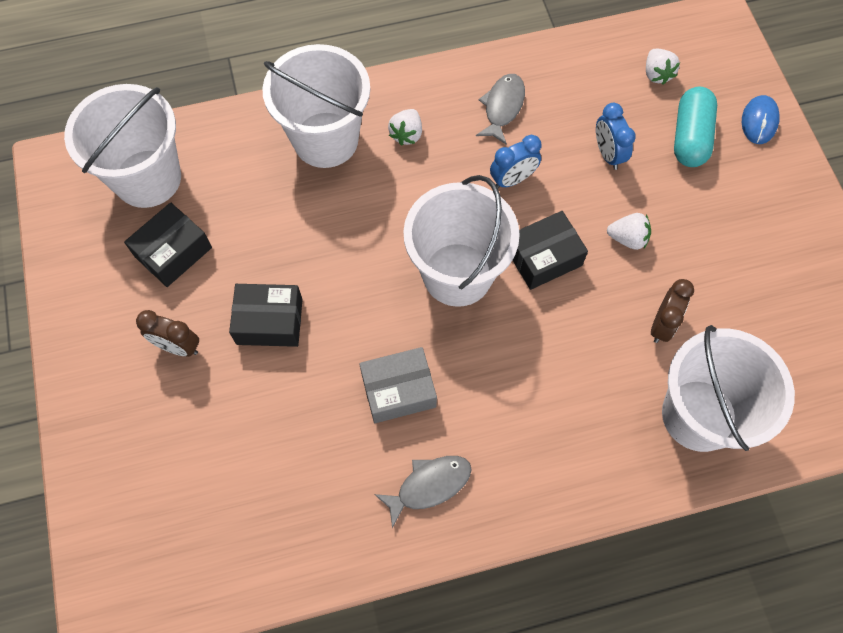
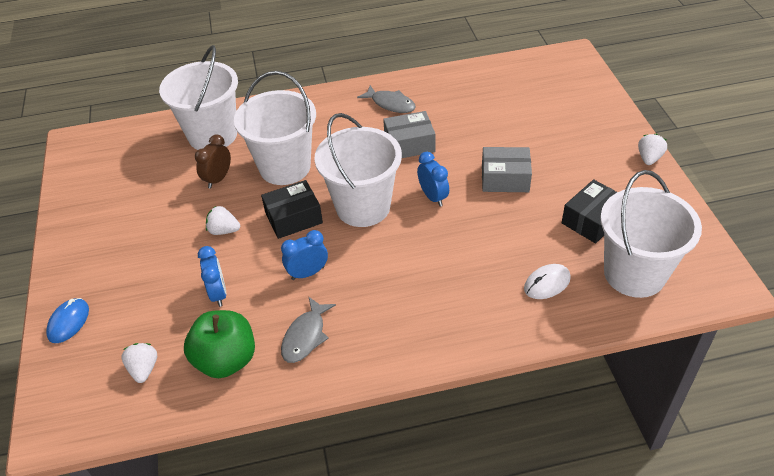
camera: 175 degrees left, 20 degrees down
(178, 347) = (569, 164): brown clock -> none
(246, 166) = (547, 283): none -> white mouse
(269, 321) = (505, 178): black box -> grey box
(325, 140) = (476, 306): white bucket -> white bucket (285, 167)
(367, 290) = (433, 197): none -> blue clock
(406, 134) = (400, 311): white strawberry -> white strawberry (649, 158)
(429, 485) = (391, 104): grey fish -> grey fish turned 120 degrees counterclockwise
(577, 83) = (226, 360): none -> green apple
(690, 137) = (139, 308): turquoise capsule -> none

